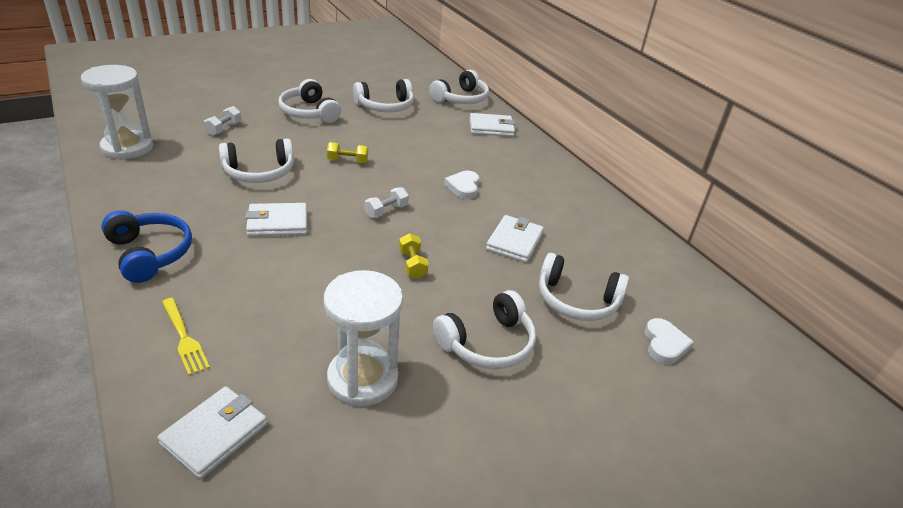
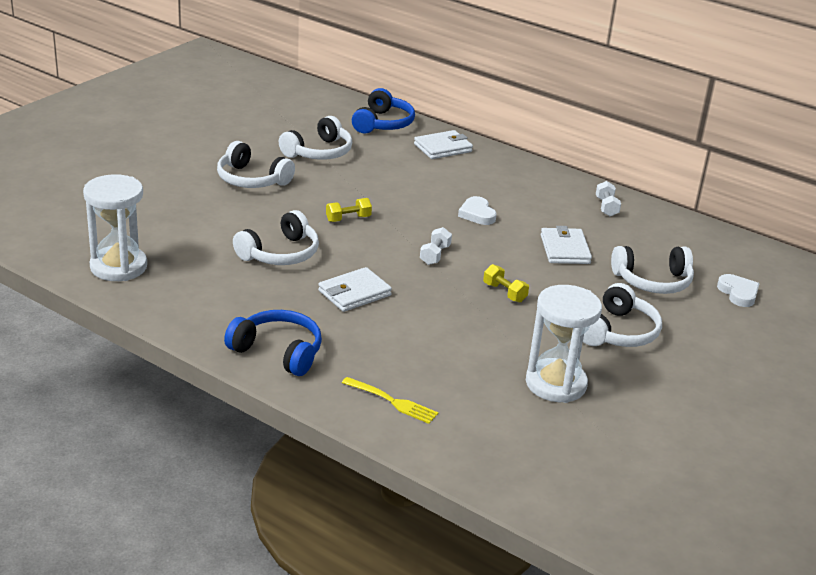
camera: 25 degrees left, 5 degrees down
(215, 434) = (494, 450): white wallet -> none
(224, 129) = (189, 220): white dumbbell -> white dumbbell (606, 207)
(461, 99) = (383, 123): white headphones -> blue headphones

